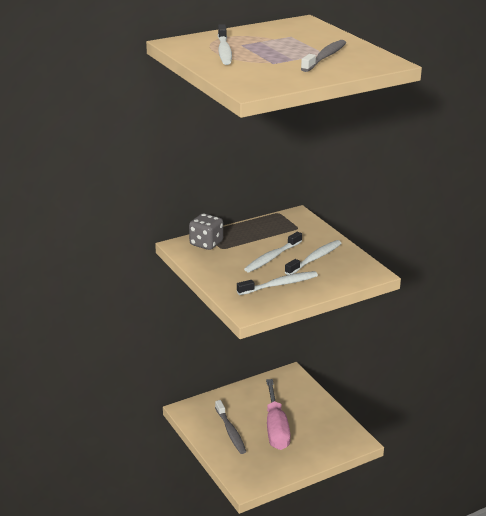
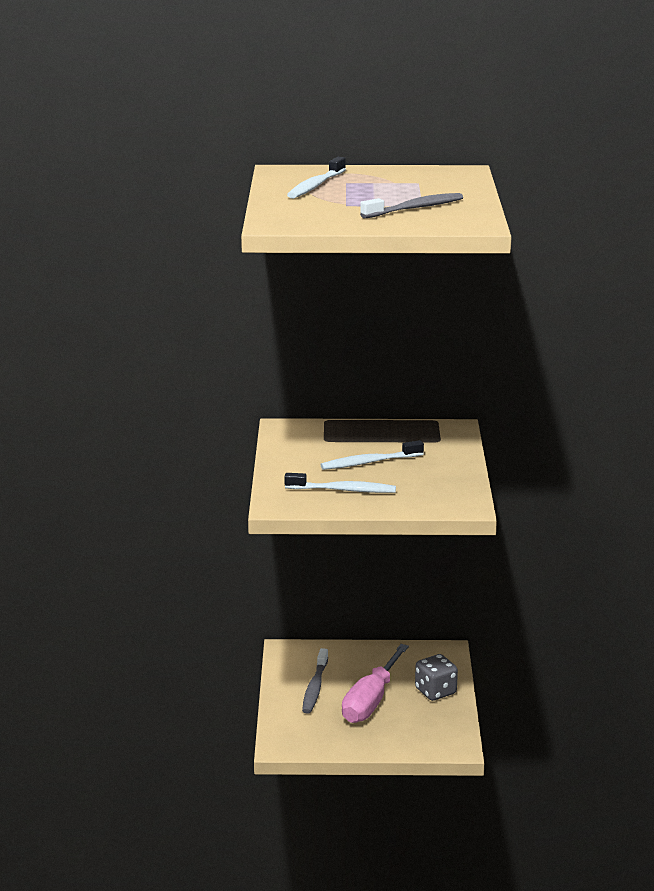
camera: 30 degrees right, 5 degrees down
(206, 243) = (313, 431): grey dice -> grey dice (435, 691)
(315, 258) = (418, 475): white toothbrush -> none

